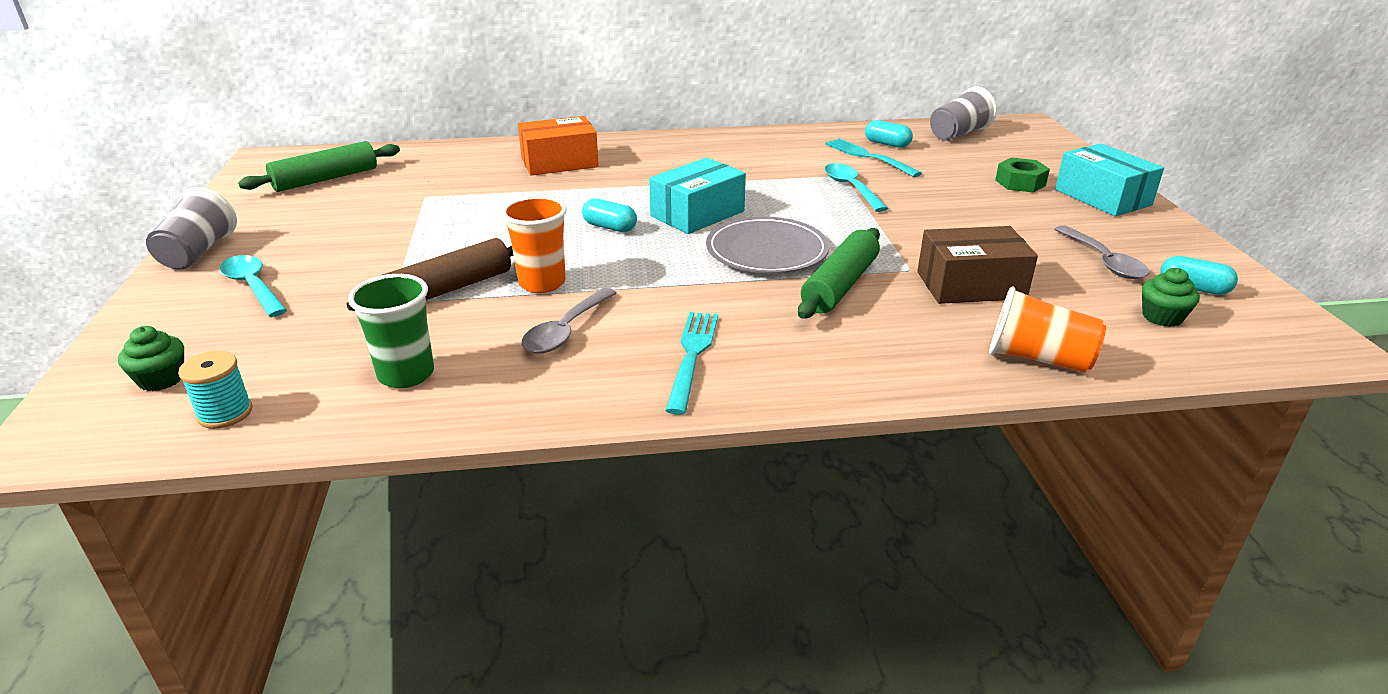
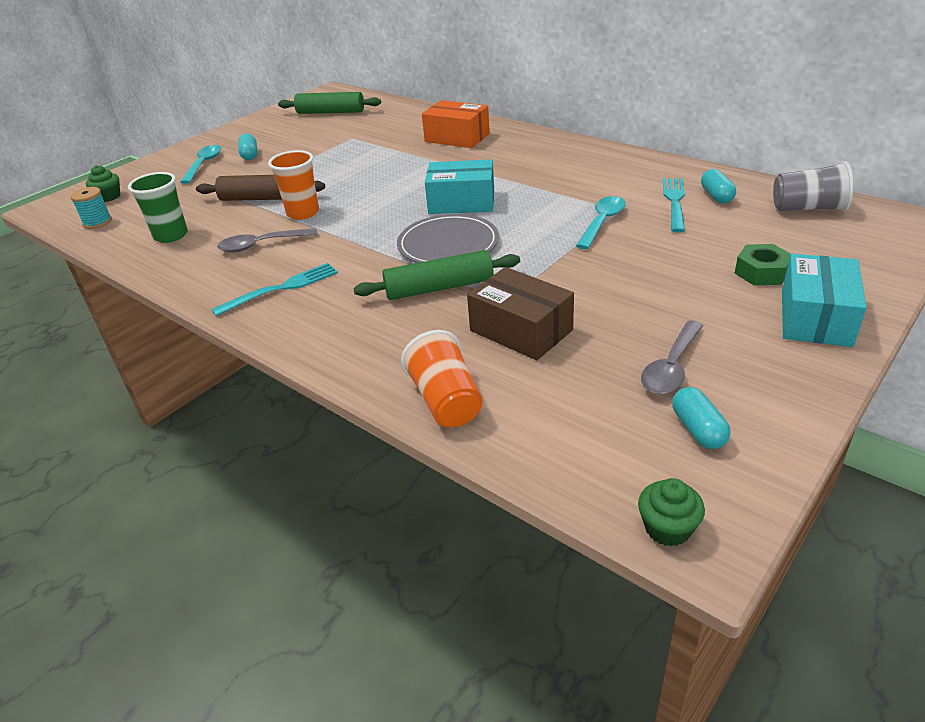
camera: 50 degrees right, 5 degrees up
(198, 253) = (217, 138): grey cup -> none
(610, 227) = (398, 192): turquoise capsule -> turquoise capsule (250, 155)
(1162, 317) = (608, 432): green cupcake -> green cupcake (667, 528)

